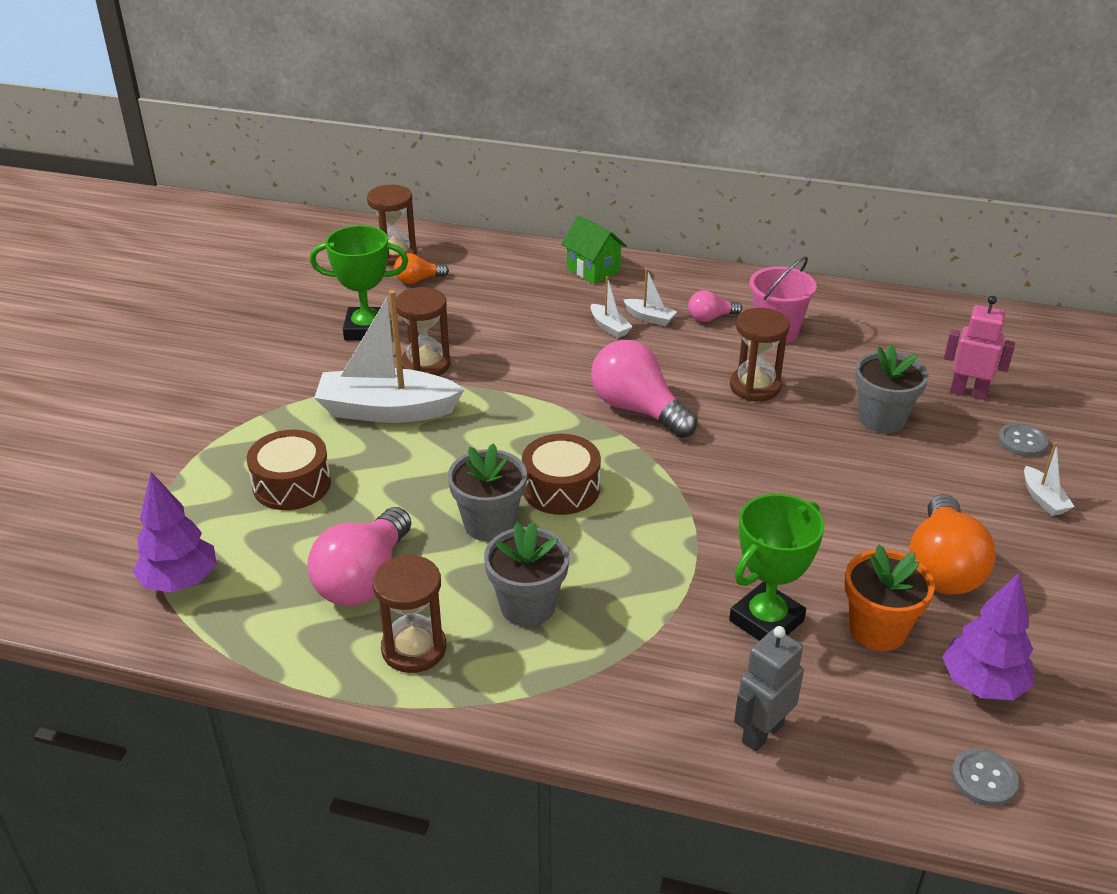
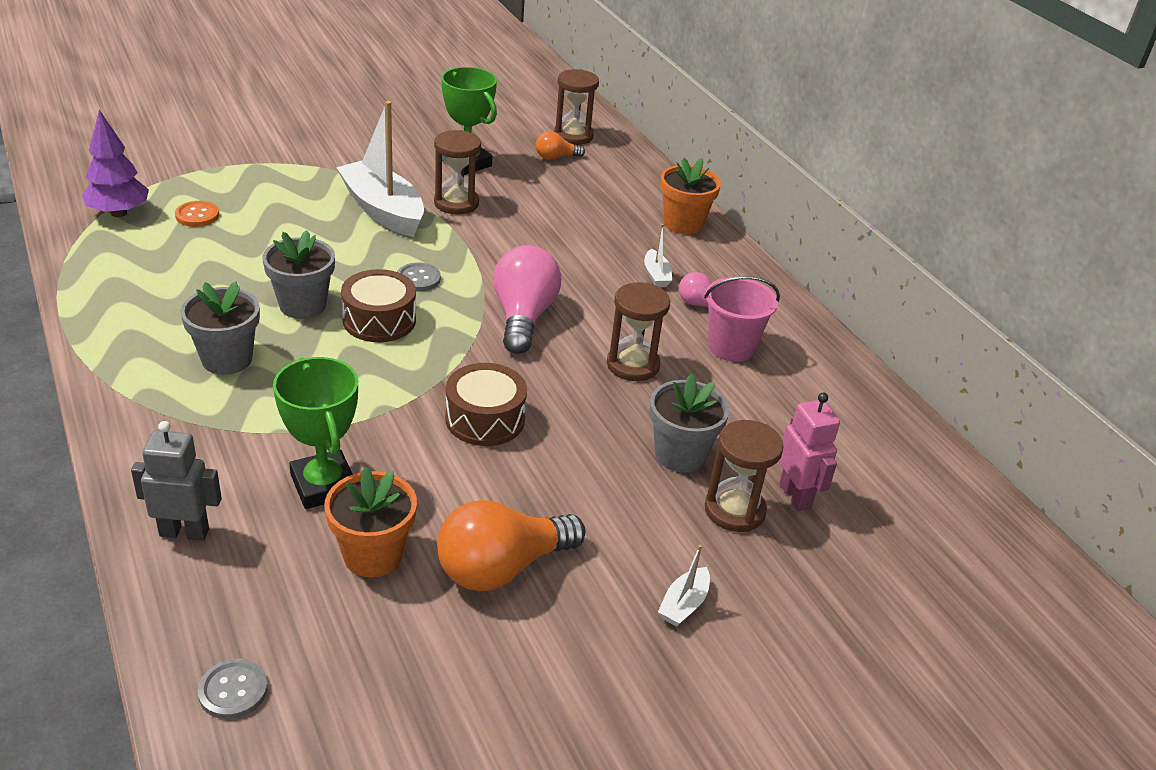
camera: 45 degrees right, 0 degrees up
(253, 529) = (197, 215): none -> orange button
(292, 484) = (258, 209): brown drum -> brown drum (485, 419)
(364, 579) = (189, 279): pink light bulb -> none
(414, 649) = (136, 329): brown hourglass -> brown hourglass (734, 510)
(418, 280) = (556, 157): orange light bulb -> orange light bulb turned 45 degrees counterclockwise
(593, 270) = (683, 224): green house -> orange flower pot
(609, 327) = (616, 261): white boat -> none
(766, 621) = (323, 485): green trophy -> green trophy turned 60 degrees clockwise
(982, 685) = (359, 649): purple tree -> none
(1022, 441) = (761, 559): grey button -> grey button (418, 279)

